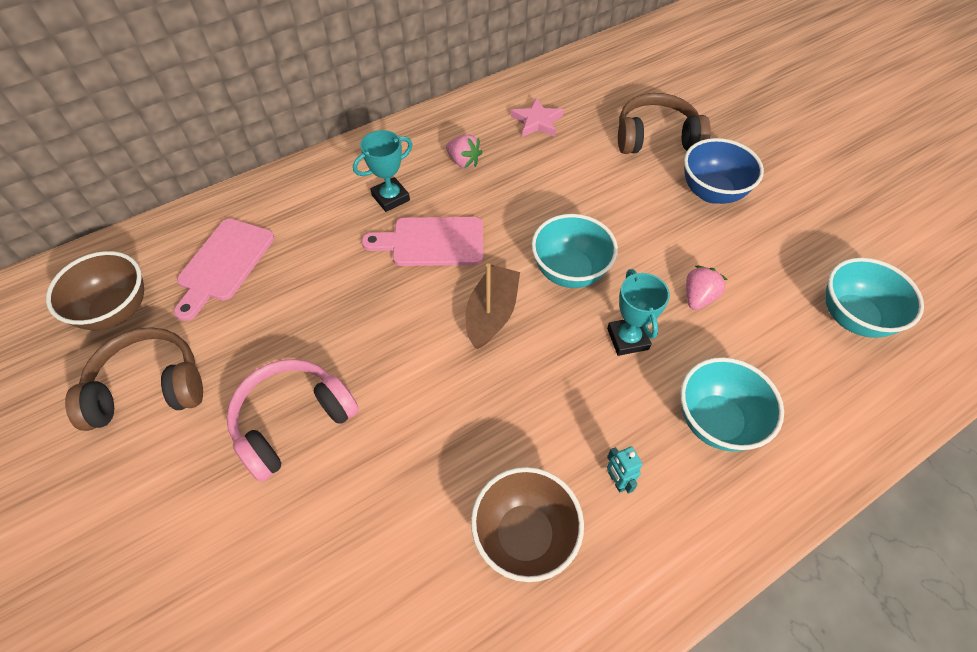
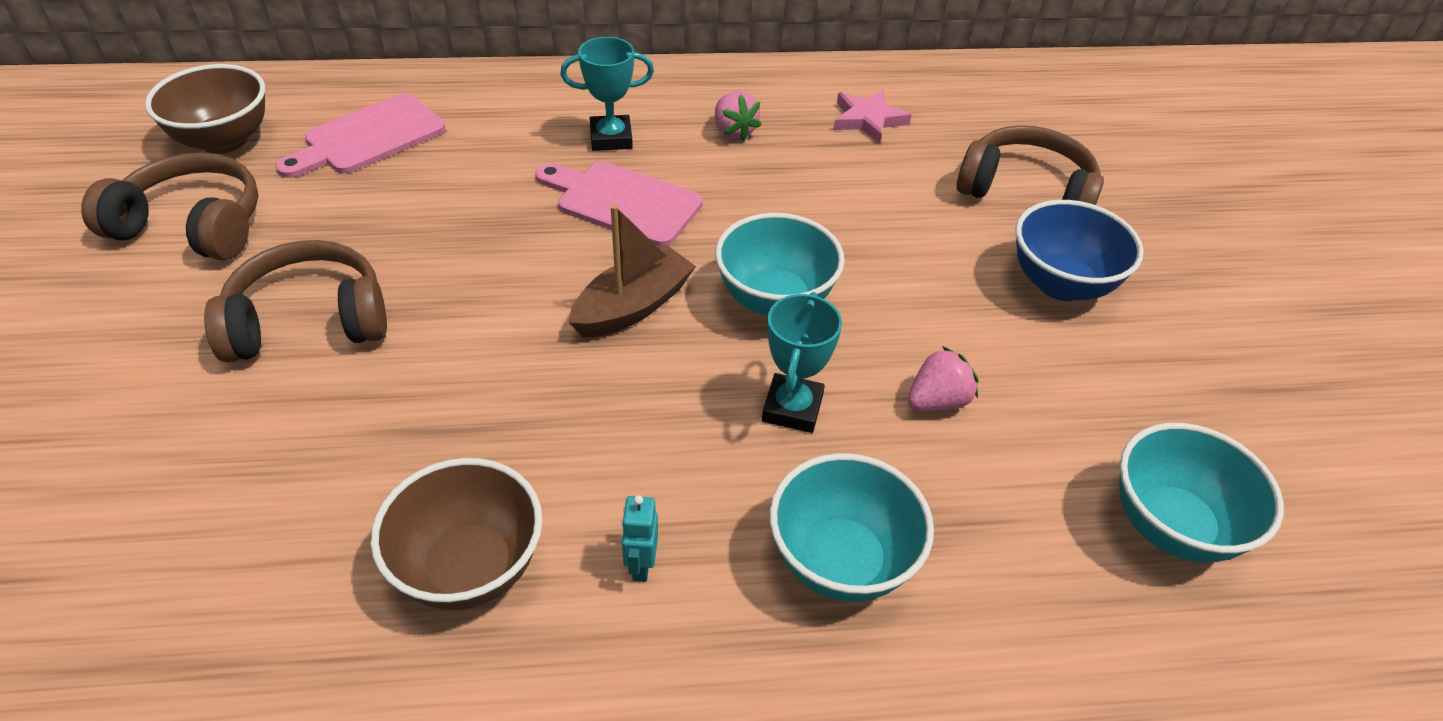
camera: 25 degrees right, 10 degrees down
(293, 421) = (308, 321): pink headphones -> brown headphones

